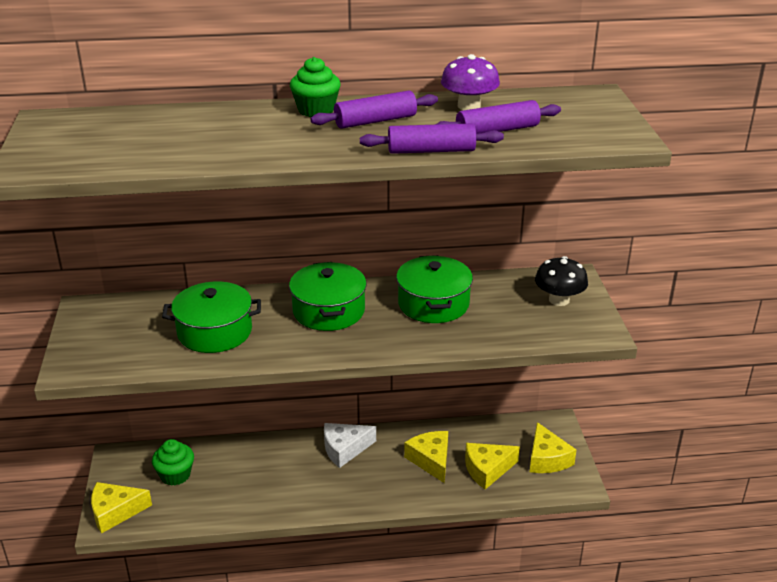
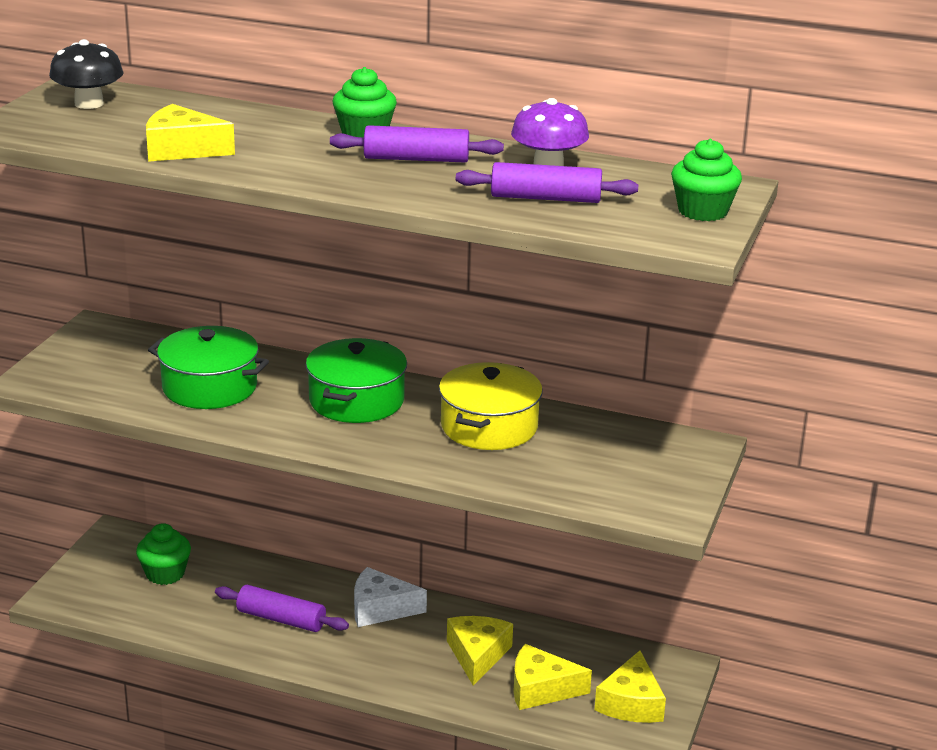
camera: 25 degrees right, 5 degrees down
(115, 512) = (73, 590): yellow cheese -> yellow cheese (182, 149)
(431, 151) = (438, 202): purple rolling pin -> purple rolling pin (281, 619)
(433, 303) = (489, 426): green pot -> yellow pot
(559, 300) = (654, 465): black mushroom -> black mushroom (89, 104)
(604, 116) = (703, 211): none -> green cupcake

